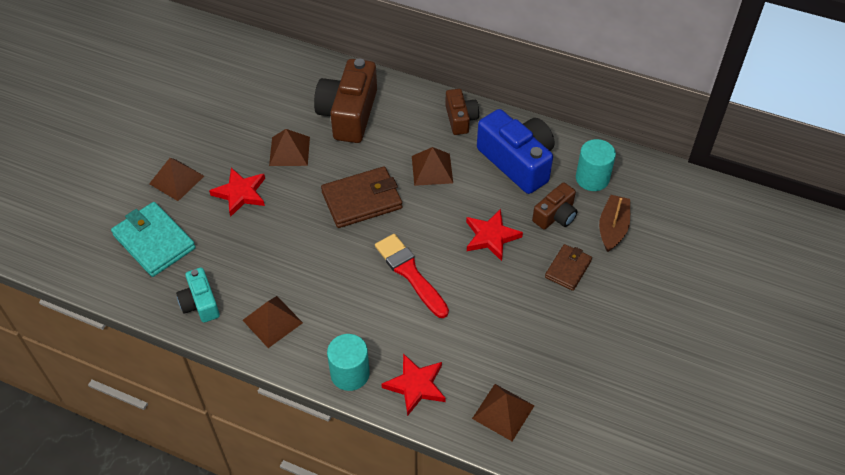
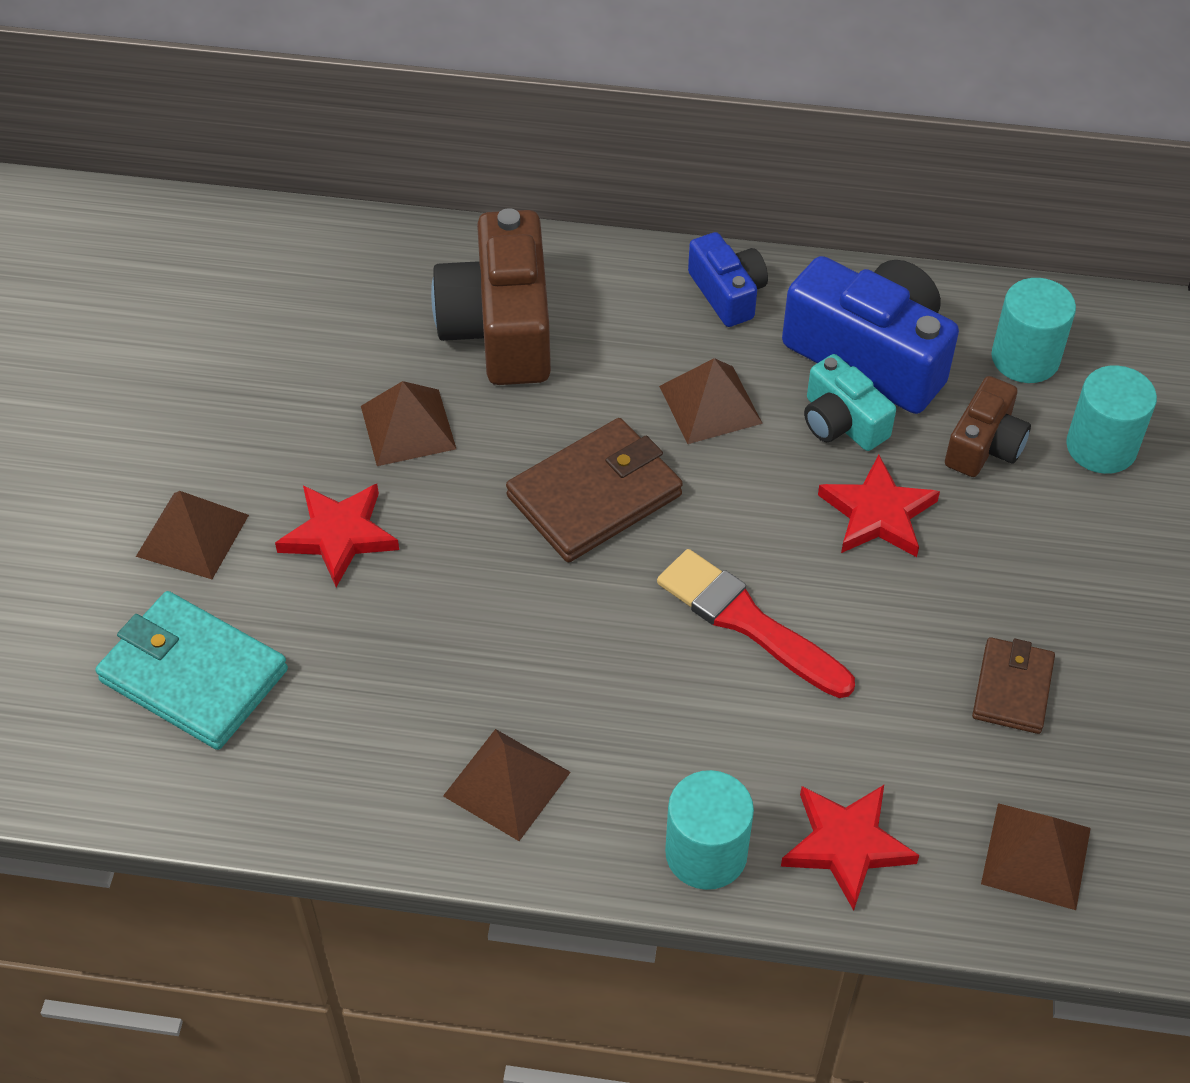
camera: 15 degrees left, 0 degrees up
(200, 303) = (342, 781): turquoise camera -> turquoise camera (842, 422)
(460, 119) = (727, 293): brown camera -> blue camera
(568, 269) = (1048, 544): brown wallet -> brown wallet (1012, 688)
(612, 228) = (1101, 447): brown boat -> turquoise cylinder

